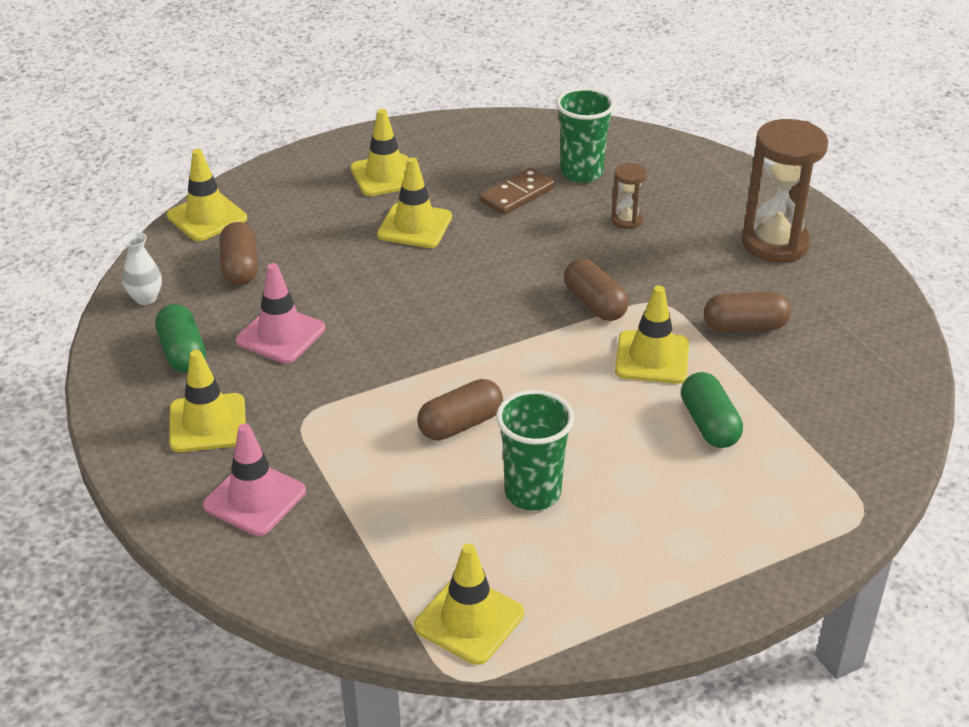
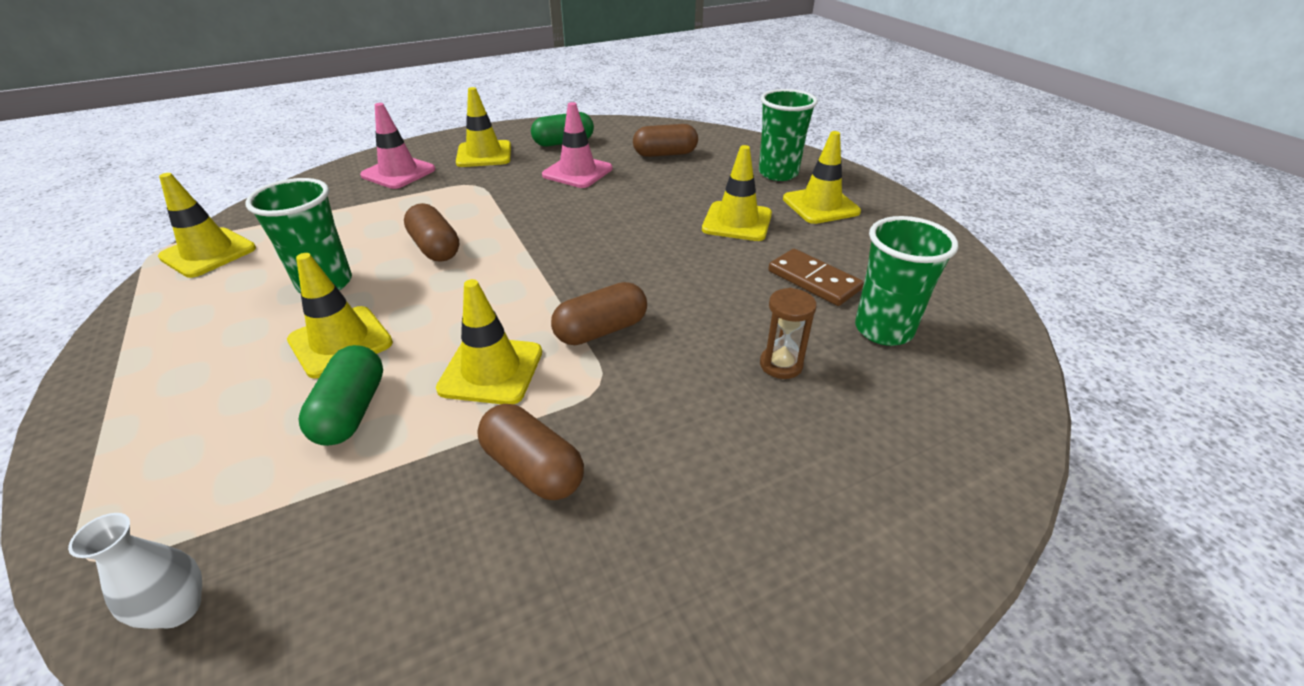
camera: 90 degrees right, 0 degrees up
(145, 298) = (628, 128): white vase -> white vase (179, 608)
(207, 217) = (731, 139): yellow traffic cone -> yellow traffic cone (340, 342)
(308, 193) = (778, 173): none -> green cup
(709, 424) = (351, 411): green capsule -> green capsule turned 75 degrees counterclockwise
(744, 327) = (533, 468): brown capsule -> brown capsule turned 45 degrees counterclockwise
(775, 243) = (751, 537): brown hourglass -> none

